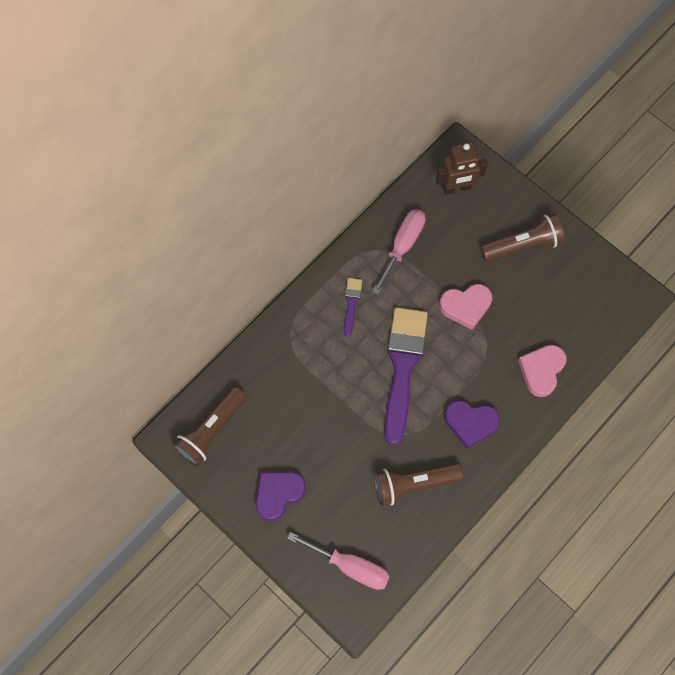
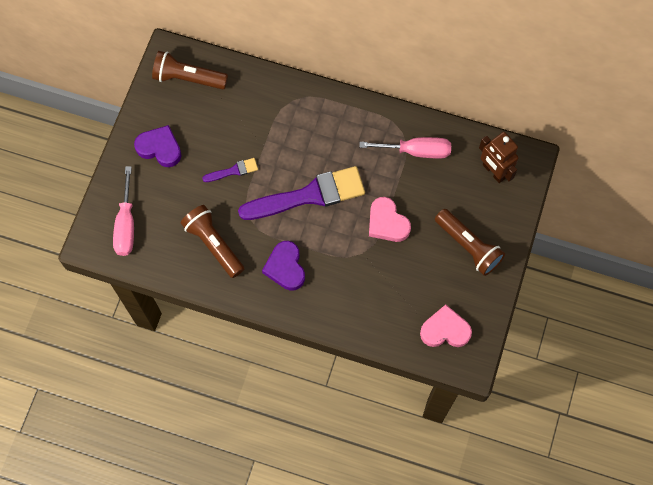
camera: 65 degrees right, 0 degrees up
(351, 303) = (345, 133): purple brush -> purple brush (233, 171)
(541, 370) = (359, 306): pink heart -> pink heart (445, 330)

